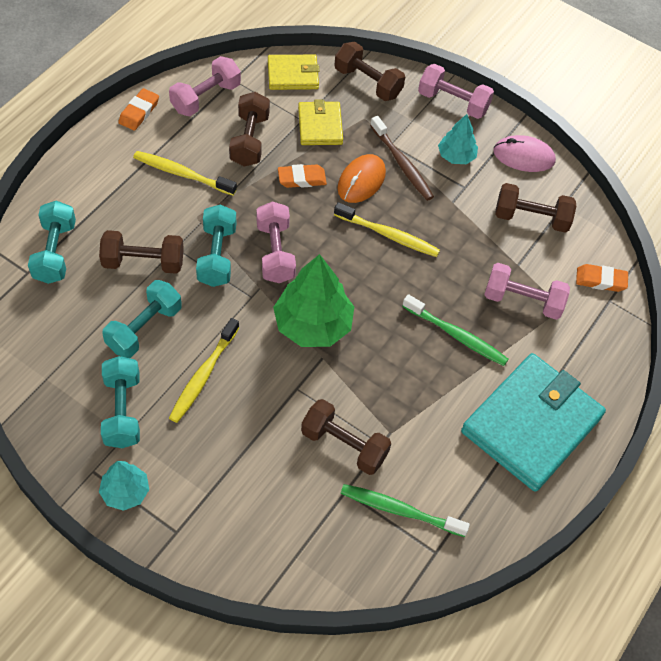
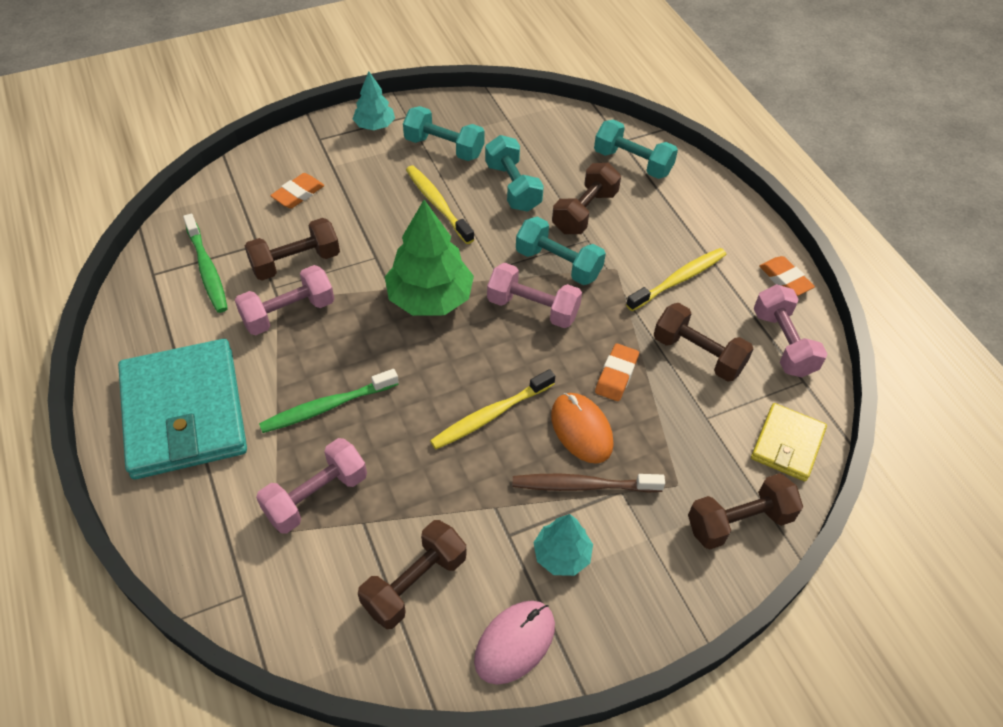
camera: 125 degrees right, 5 degrees down
(320, 126) = (687, 431): yellow wallet -> none
(400, 510) = (207, 269): green toothbrush -> green toothbrush turned 105 degrees clockwise
(453, 102) = (656, 609): pink dumbbell -> pink dumbbell (288, 313)
(600, 280) = (275, 604): orange eraser -> orange eraser (298, 194)

